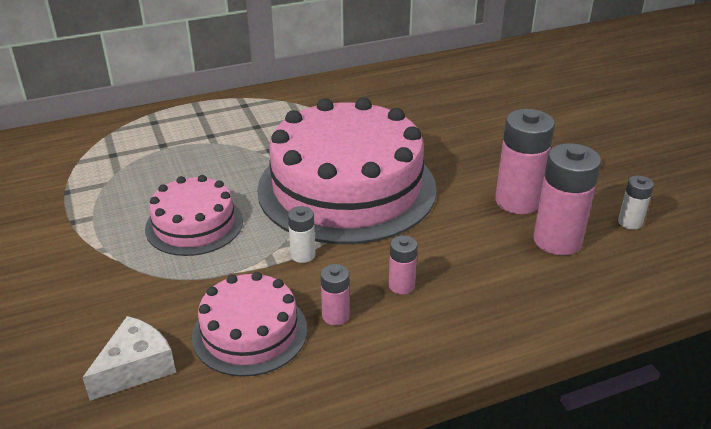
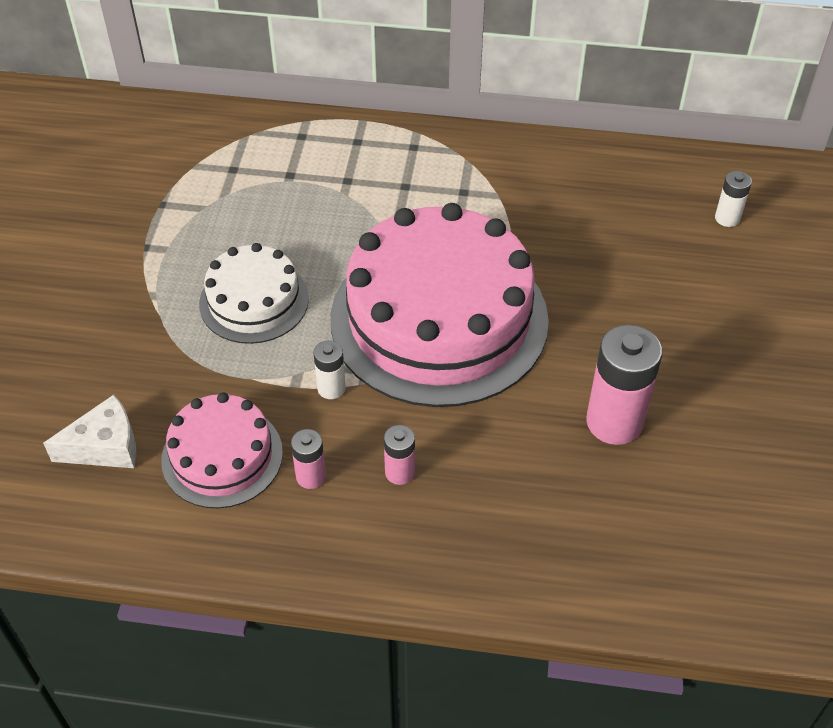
camera: 30 degrees right, 15 degrees up
(194, 224) = (254, 301): pink cake -> white cake
(557, 240) = (613, 495): pink battery -> none
(630, 222) = (722, 511): white battery -> white battery (727, 218)

